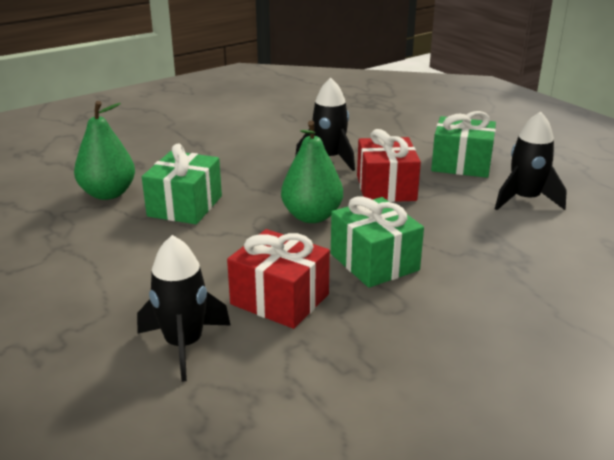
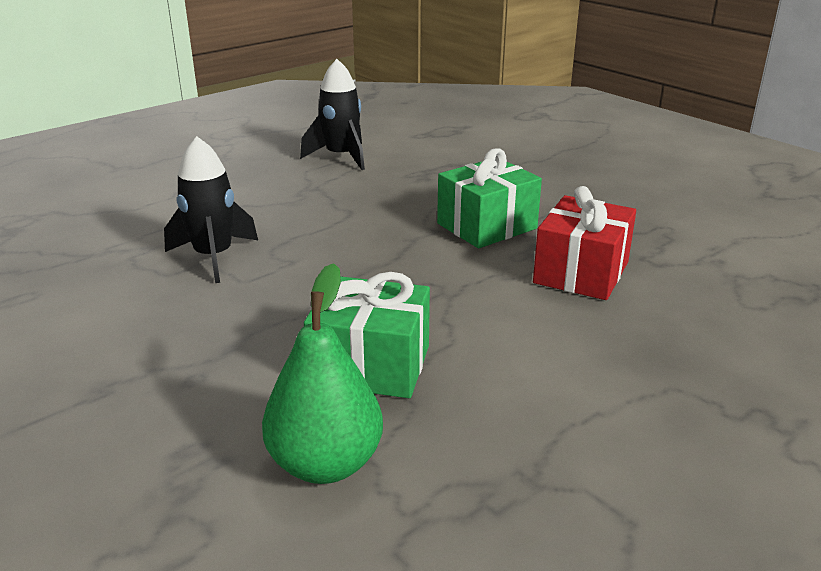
camera: 95 degrees left, 0 degrees up
(184, 344) = (694, 320): black rocket -> none
(312, 216) = (391, 263): green pear -> none
(386, 188) = (311, 220): red gift -> none
(461, 164) = (250, 180): green gift -> none

